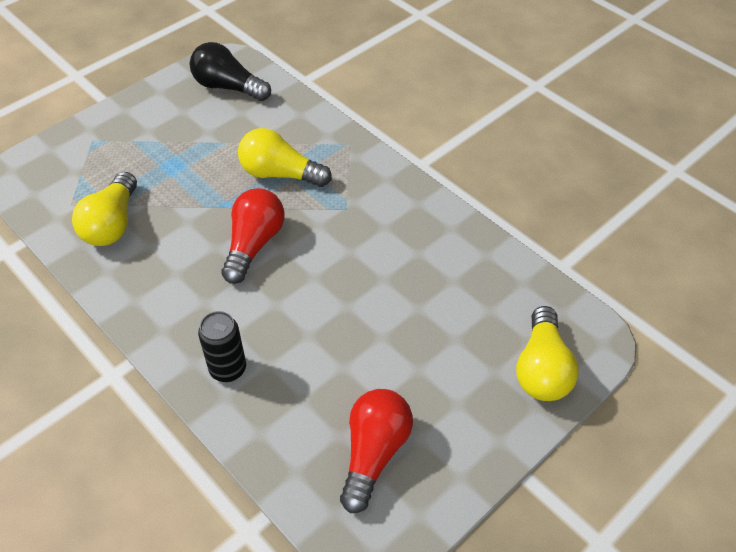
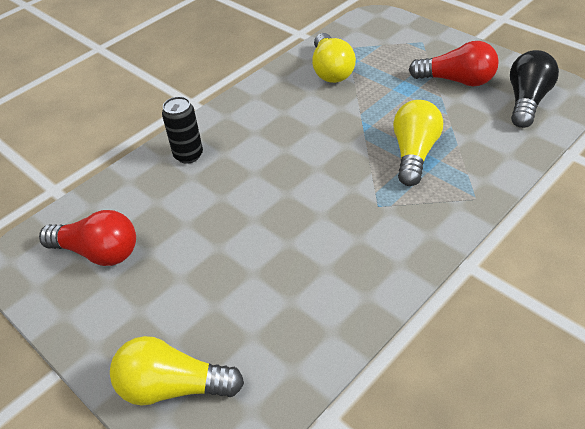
camera: 90 degrees right, 5 degrees down
(112, 224) = (331, 70): yellow light bulb -> yellow light bulb turned 105 degrees counterclockwise
(254, 244) = (320, 150): red light bulb -> red light bulb (457, 80)

